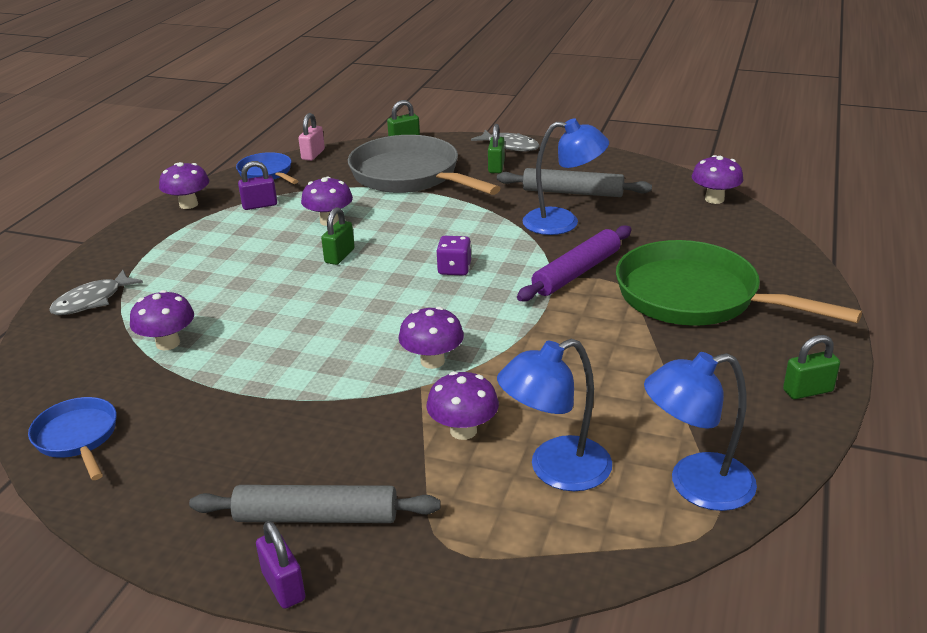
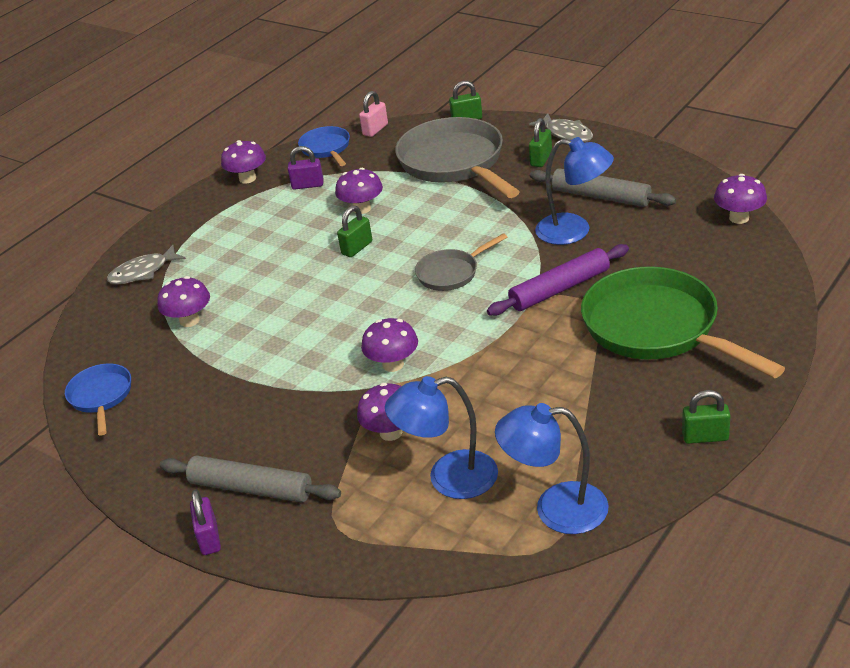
camera: 20 degrees right, 5 degrees up
(454, 269) = (451, 273): purple dice -> grey pan

